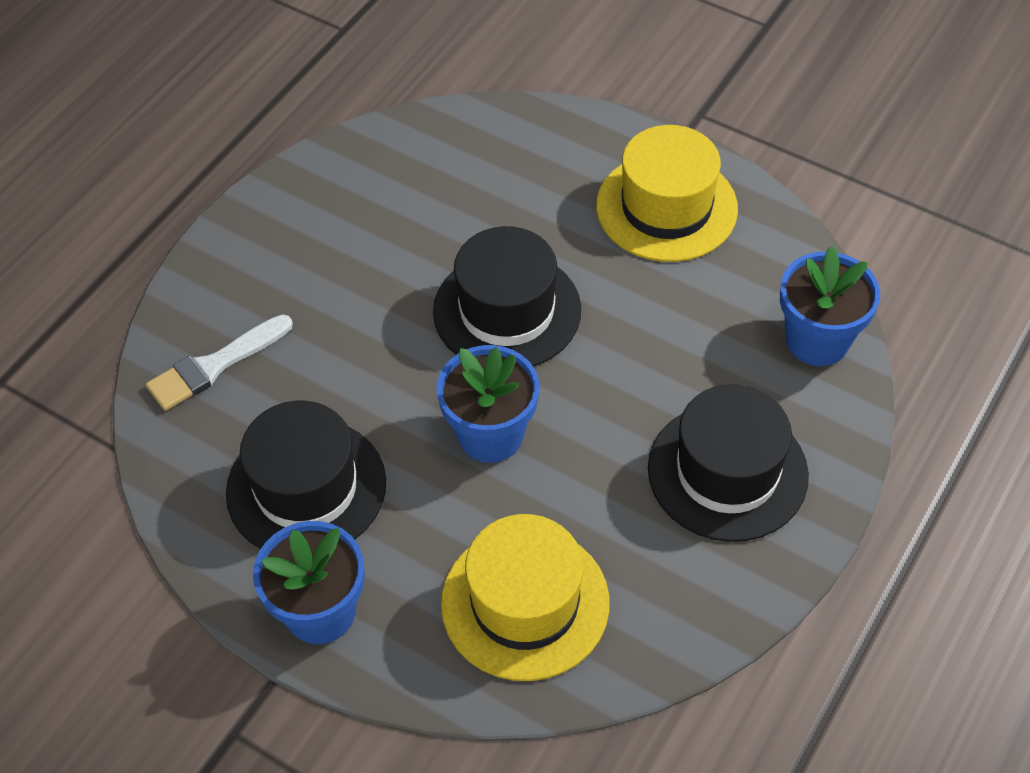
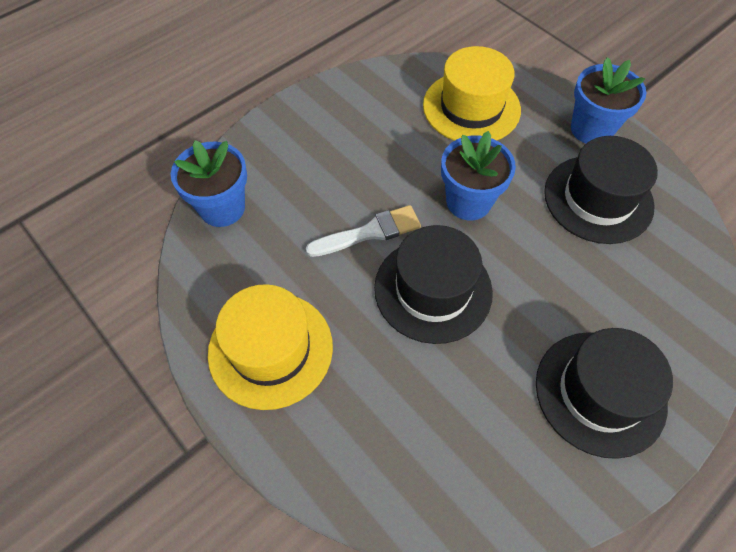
camera: 165 degrees left, 5 degrees up
(214, 365) = (669, 304): white brush -> white brush (369, 232)
(727, 471) = (326, 144): black hat -> black hat (600, 392)

